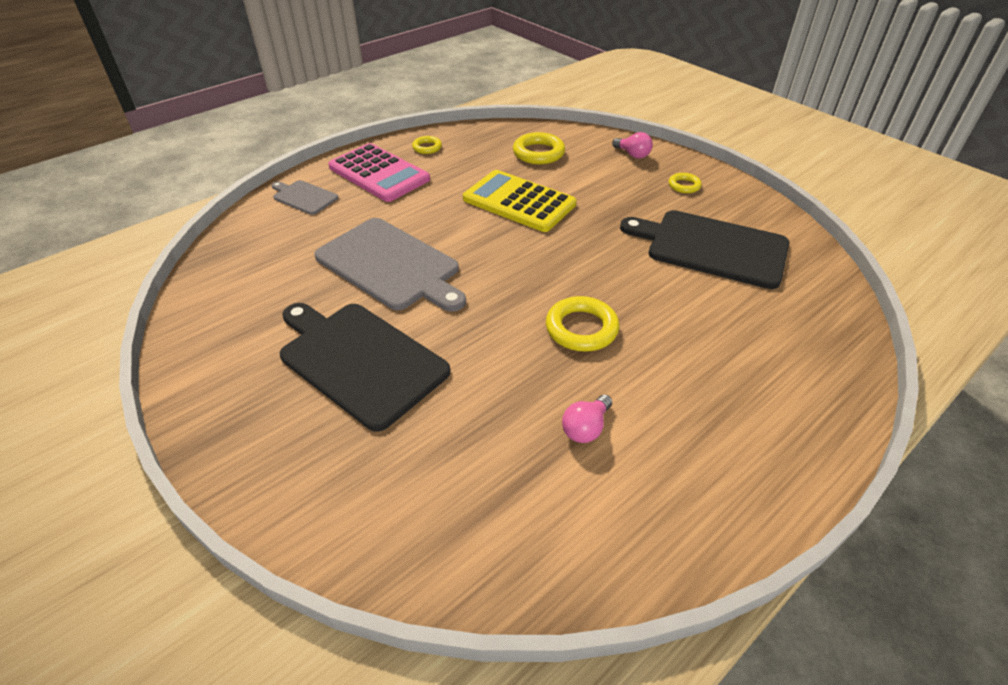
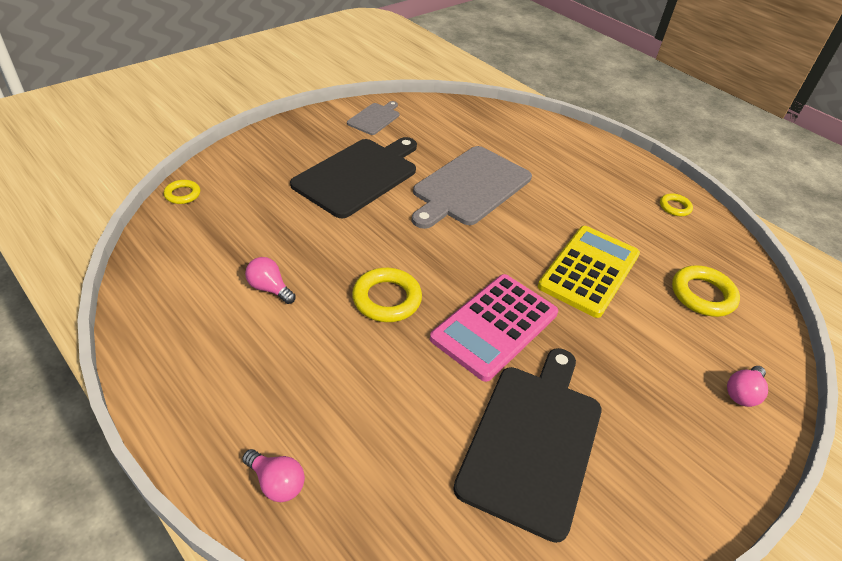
camera: 85 degrees right, 0 degrees up
(303, 197) = (559, 139): grey cutting board -> grey cutting board (375, 118)
(379, 173) = (611, 177): pink calculator -> pink calculator (494, 326)
(684, 186) = (678, 441): yellow ring -> yellow ring (182, 194)
(819, 392) = (276, 483): none -> pink light bulb

